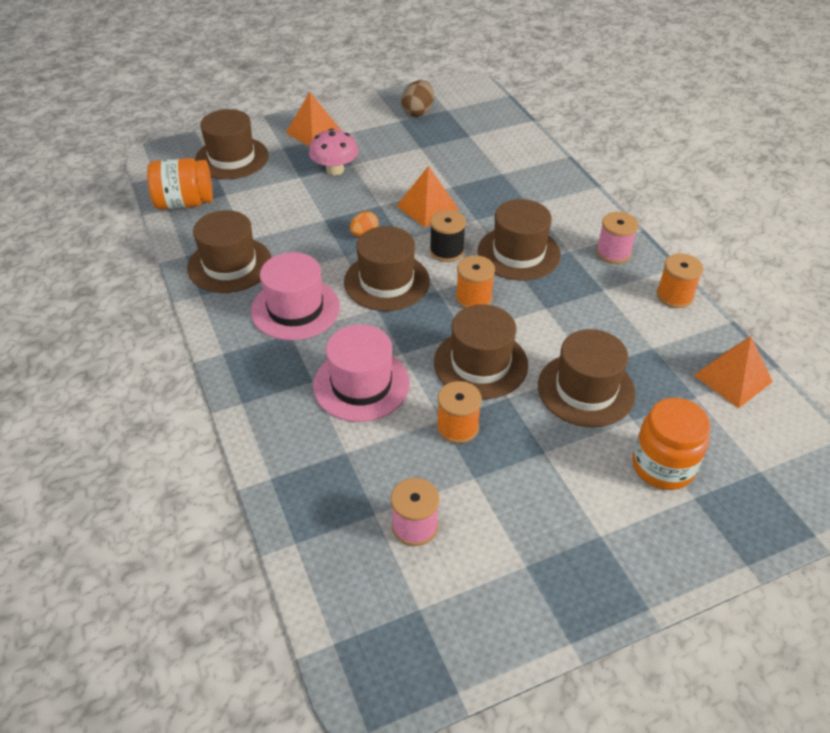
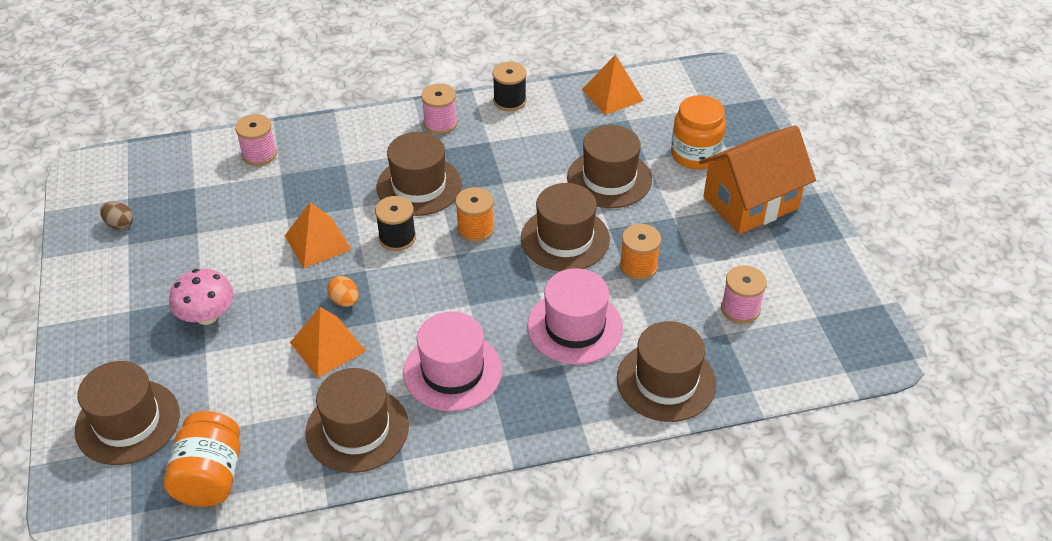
camera: 80 degrees left, 0 degrees up
(313, 132) = (110, 330): orange pyramid -> orange pyramid (328, 346)
(386, 281) = (431, 291): brown hat -> brown hat (666, 381)
(418, 112) = (119, 224): brown egg -> brown egg, size x0.65
(521, 158) = (259, 154): none -> pink spool
(598, 529) = (750, 203): none -> orange house
(674, 296) = (509, 101): orange spool -> black spool

